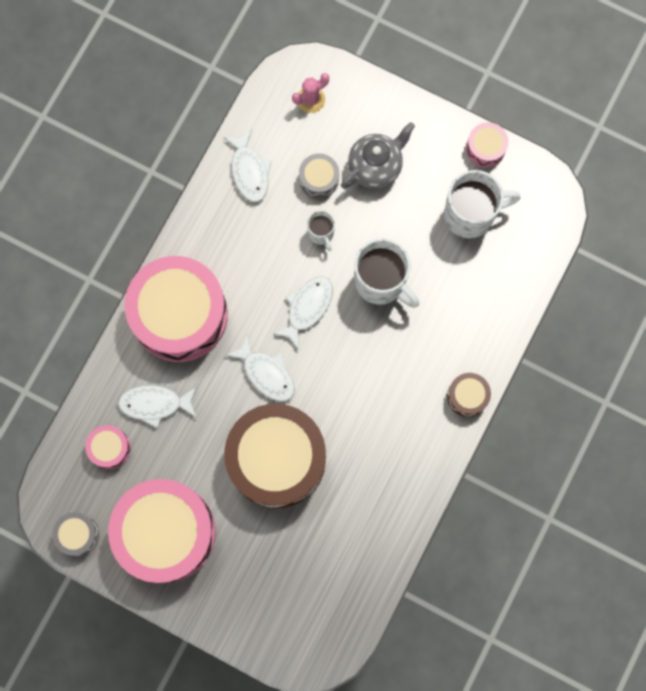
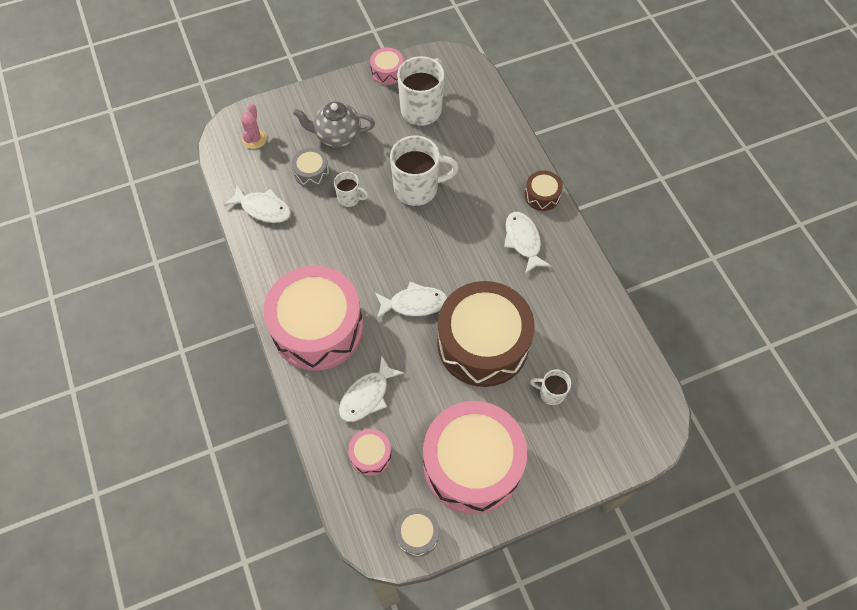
camera: 50 degrees left, 15 degrees down
(277, 549) = (551, 393): none -> white mug
(307, 308) = (392, 244): white fish -> white fish (523, 241)
(375, 166) = (337, 136): grey teapot -> grey teapot turned 90 degrees counterclockwise

